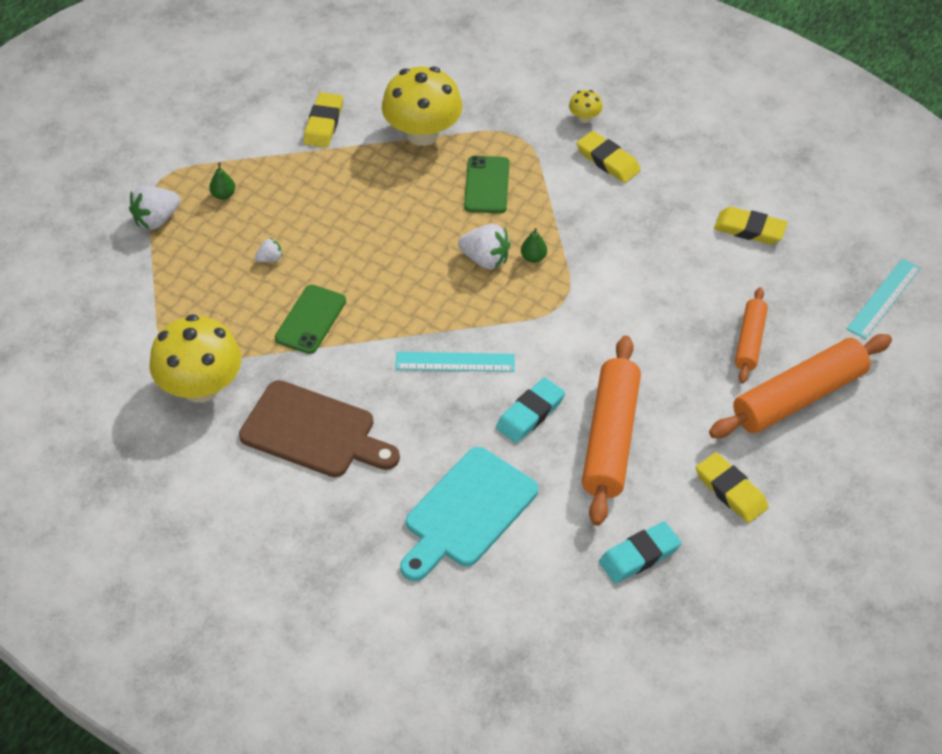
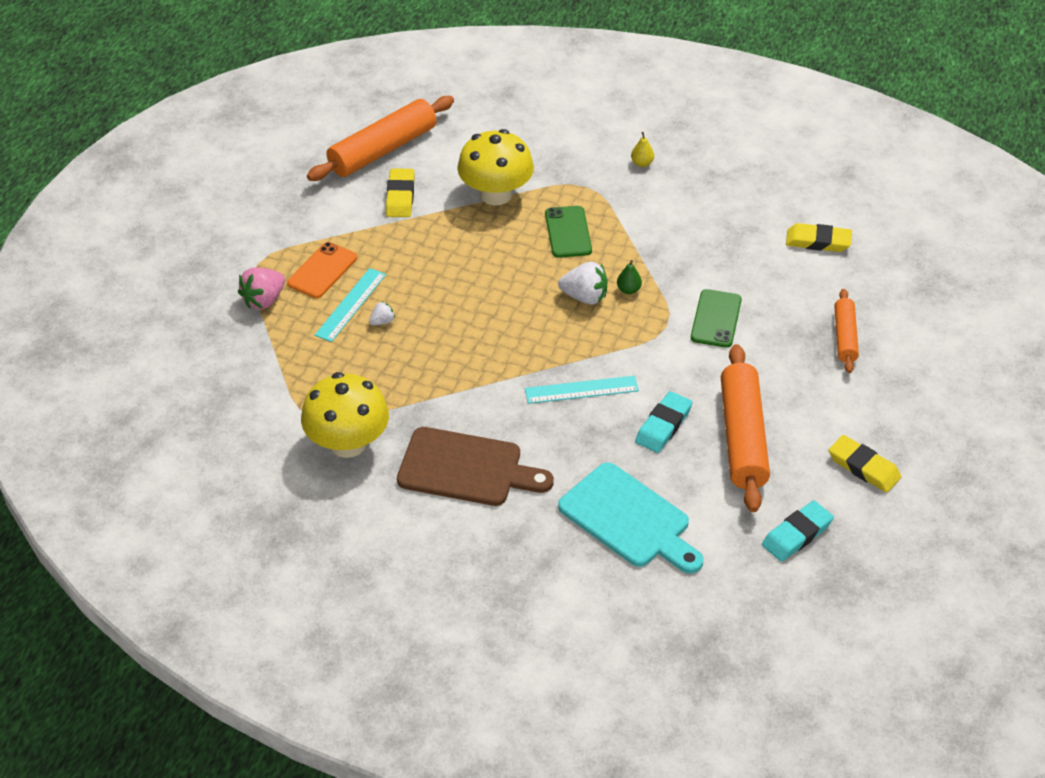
camera: 10 degrees left, 5 degrees down
(156, 219) = (264, 300): white strawberry -> pink strawberry
(223, 195) = (322, 270): green pear -> orange phone
(311, 320) = (436, 370): green phone -> green phone (716, 319)
(467, 512) = (629, 519): turquoise cutting board -> turquoise cutting board turned 75 degrees counterclockwise
(584, 117) = (642, 163): yellow mushroom -> yellow pear
(608, 160) = (673, 198): yellow eraser -> none
(799, 397) = (902, 379): orange rolling pin -> orange rolling pin (383, 150)
(884, 298) = (953, 285): turquoise ruler -> turquoise ruler (351, 304)

